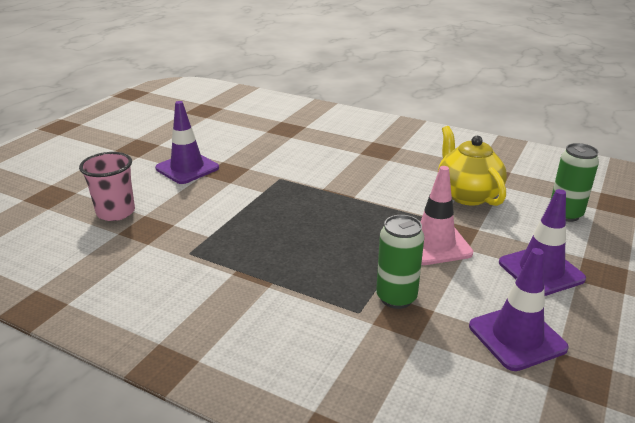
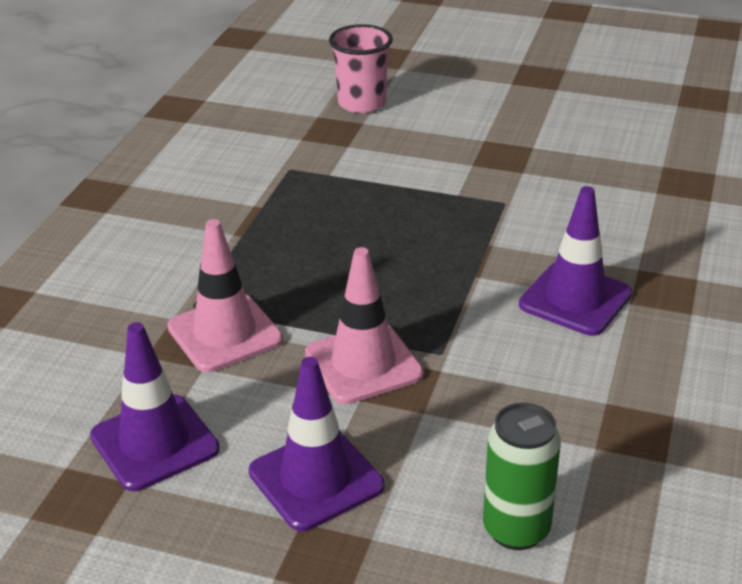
camera: 80 degrees right, 5 degrees up
(187, 168) = (496, 124): purple traffic cone -> purple traffic cone (575, 299)
(396, 298) = (225, 333): green can -> pink traffic cone
(467, 195) = (538, 399): yellow teapot -> none

